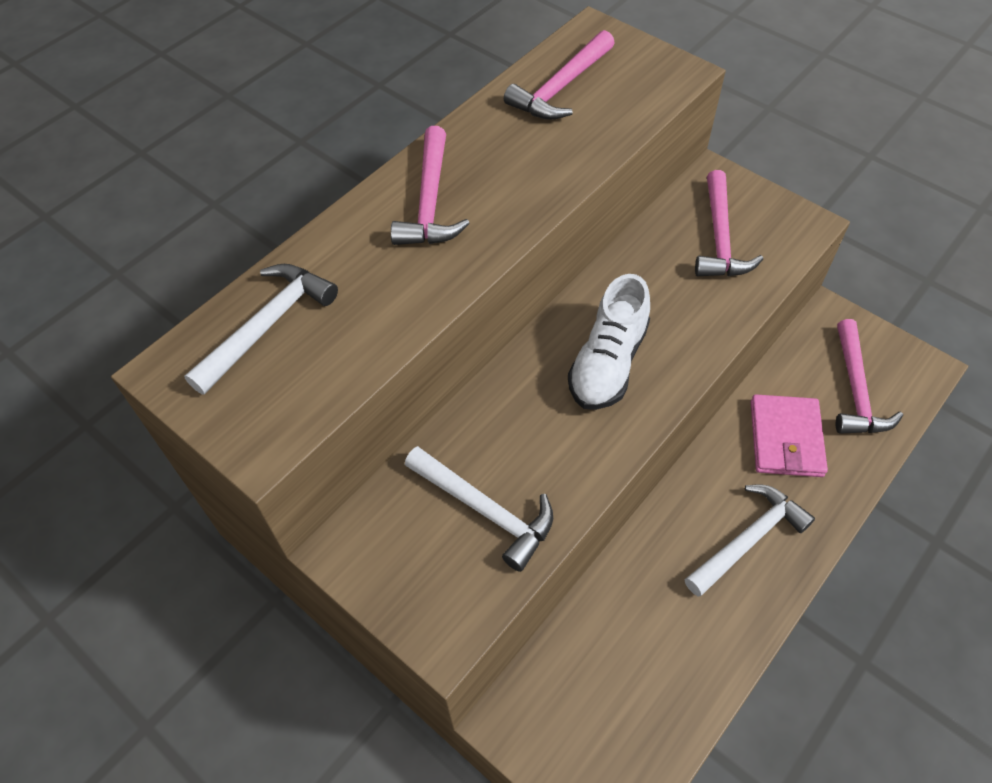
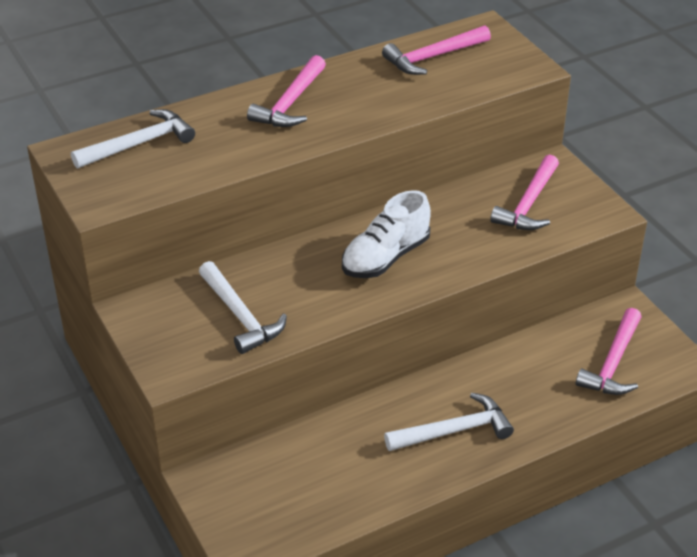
camera: 20 degrees right, 15 degrees down
(786, 438) = (530, 377): pink wallet -> none

